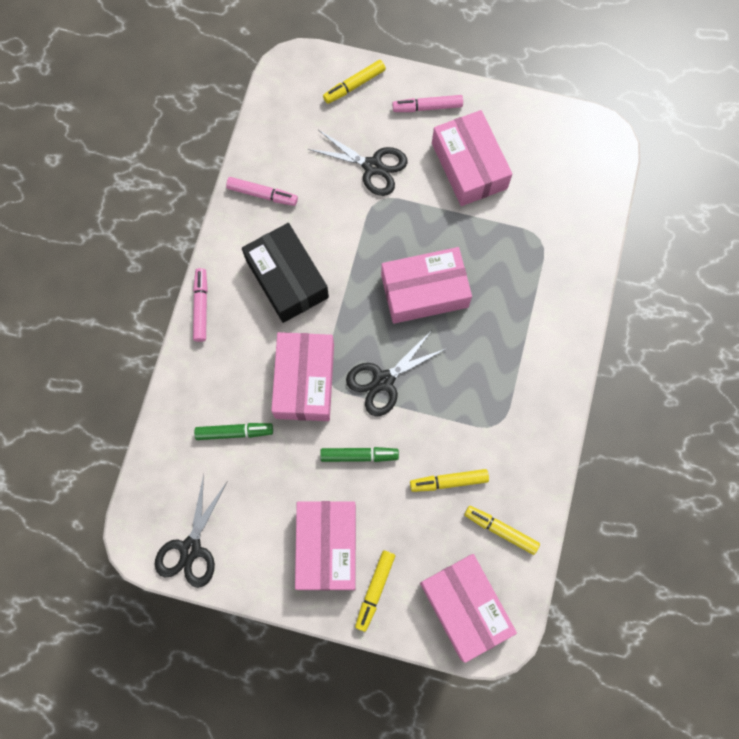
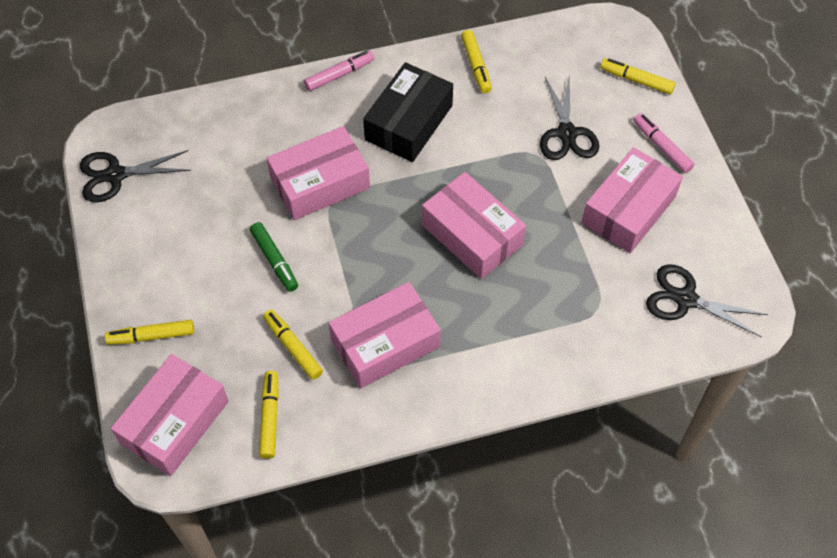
camera: 60 degrees right, 15 degrees down
(234, 432) = (239, 155): green marker -> none
(262, 194) = (476, 66): pink marker -> yellow marker
(326, 547) = (172, 277): pink box -> pink box (385, 343)
(383, 380) = (360, 244): black scissors -> black scissors (685, 299)

